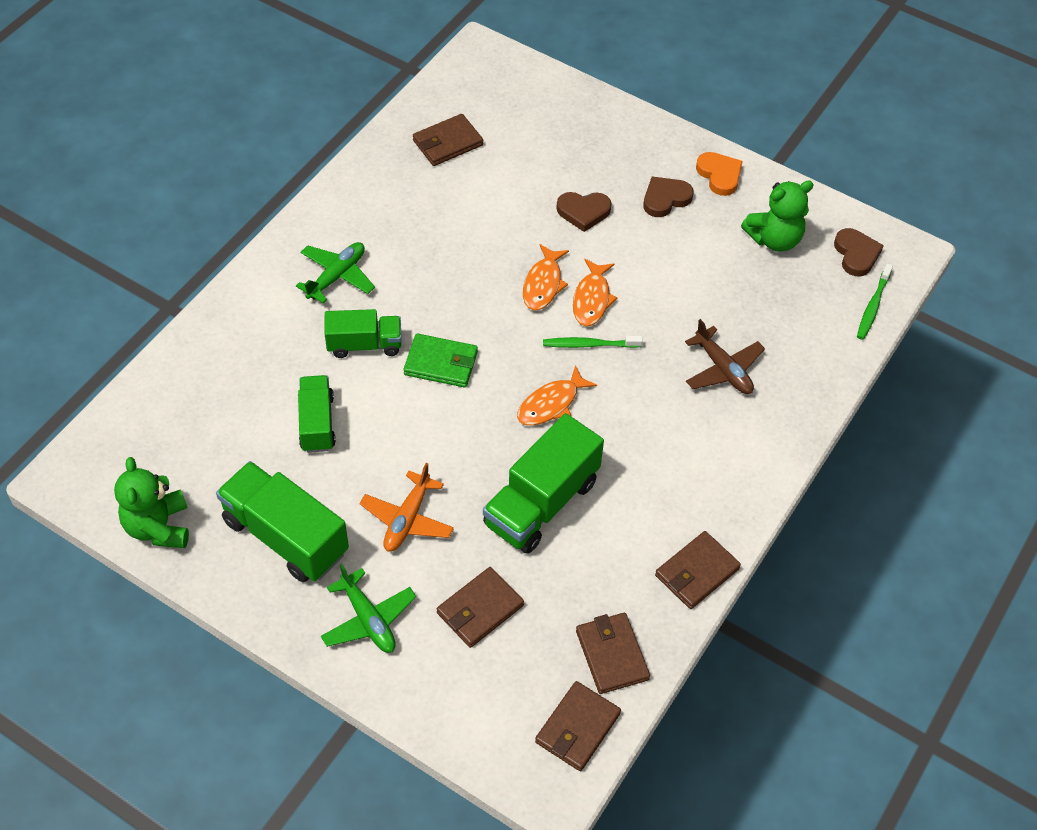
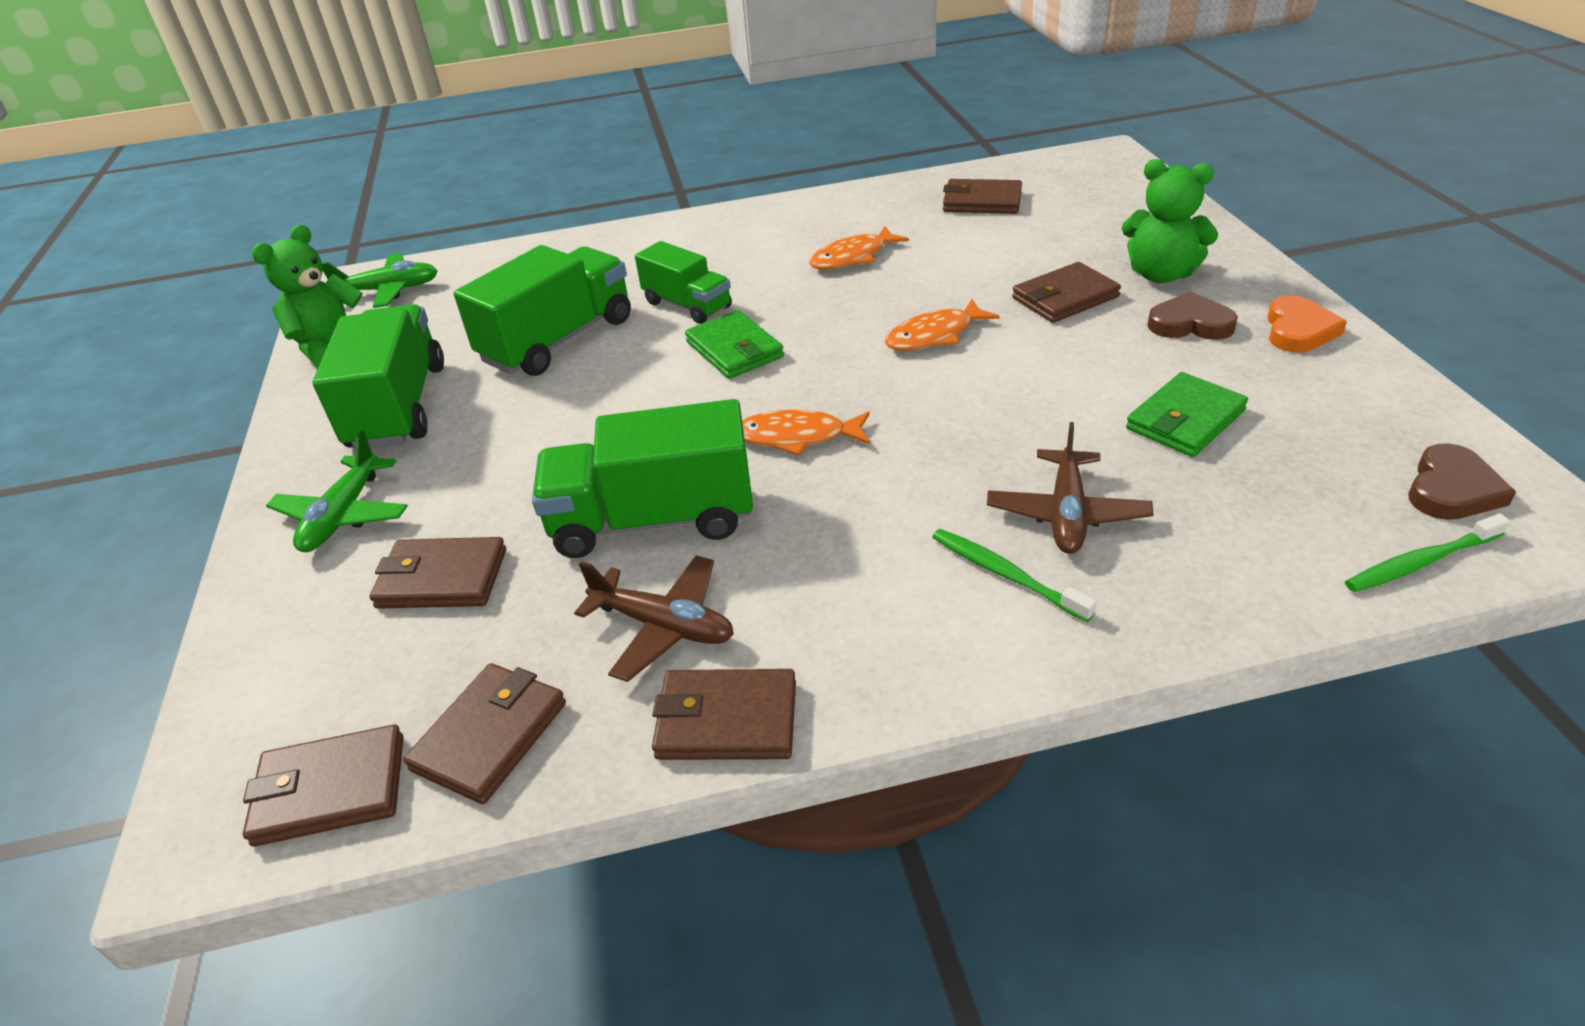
camera: 50 degrees right, 15 degrees down
(317, 423) = (558, 340): green truck -> green truck, size x1.62
(337, 276) = (738, 251): green plane -> green plane (389, 290)
(407, 519) = (509, 454): orange plane -> none
(583, 212) = (1065, 298): brown heart -> brown wallet
(589, 344) = (916, 407): green toothbrush -> green toothbrush (1005, 574)
(592, 299) = (975, 370): orange fish -> orange fish (853, 257)
(618, 552) = (663, 626): none -> brown plane
(721, 275) = (1185, 420): none -> green wallet
(774, 239) = (1316, 418): green teddy bear -> green teddy bear (1160, 274)

